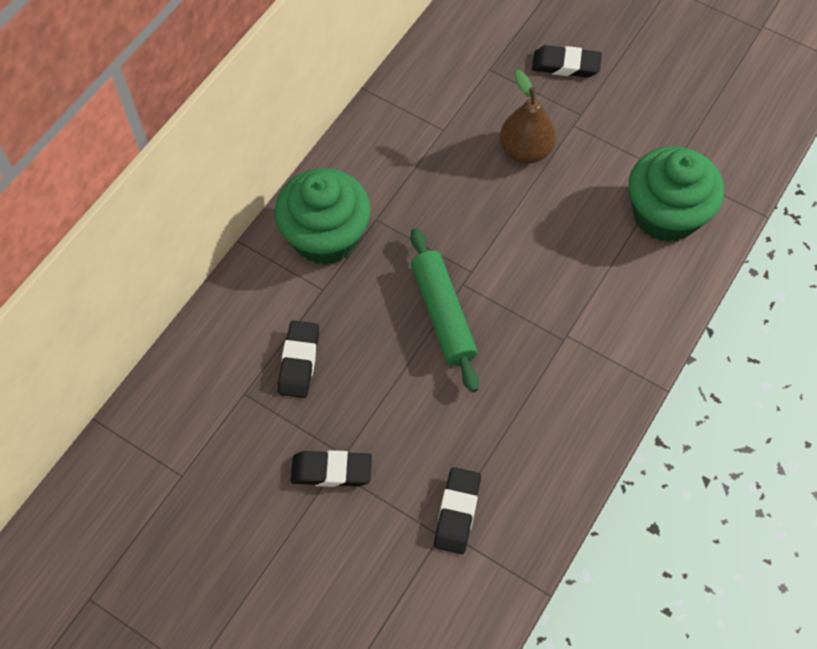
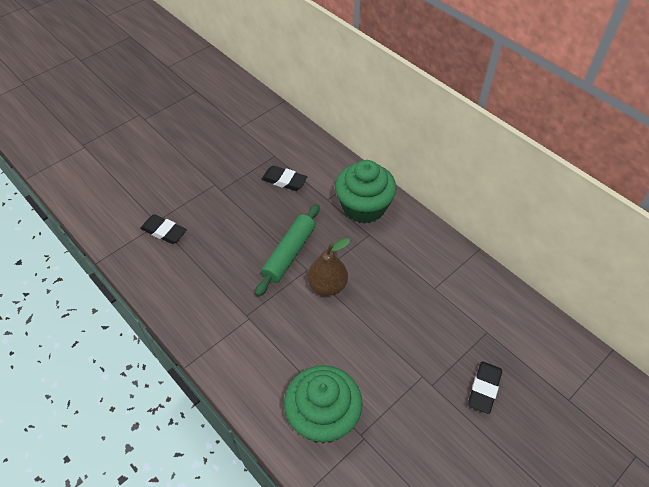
camera: 105 degrees right, 10 degrees down
(331, 471) = (214, 183): black eraser -> none
(442, 314) = (289, 253): green rolling pin -> green rolling pin turned 60 degrees counterclockwise
(525, 150) = (405, 335): brown pear -> brown pear (327, 285)

